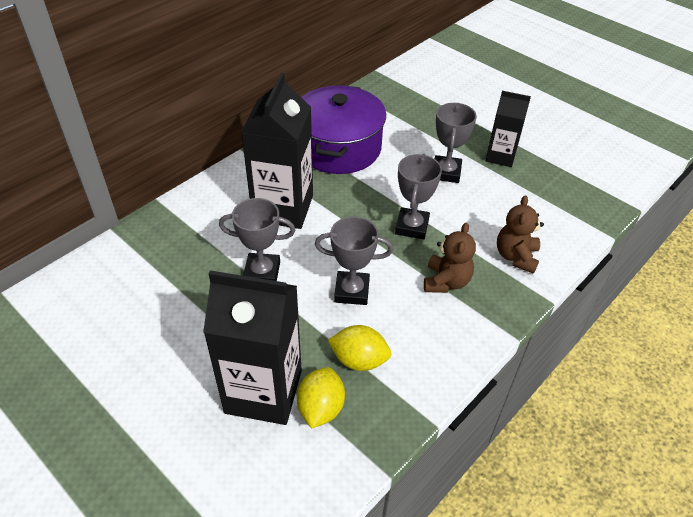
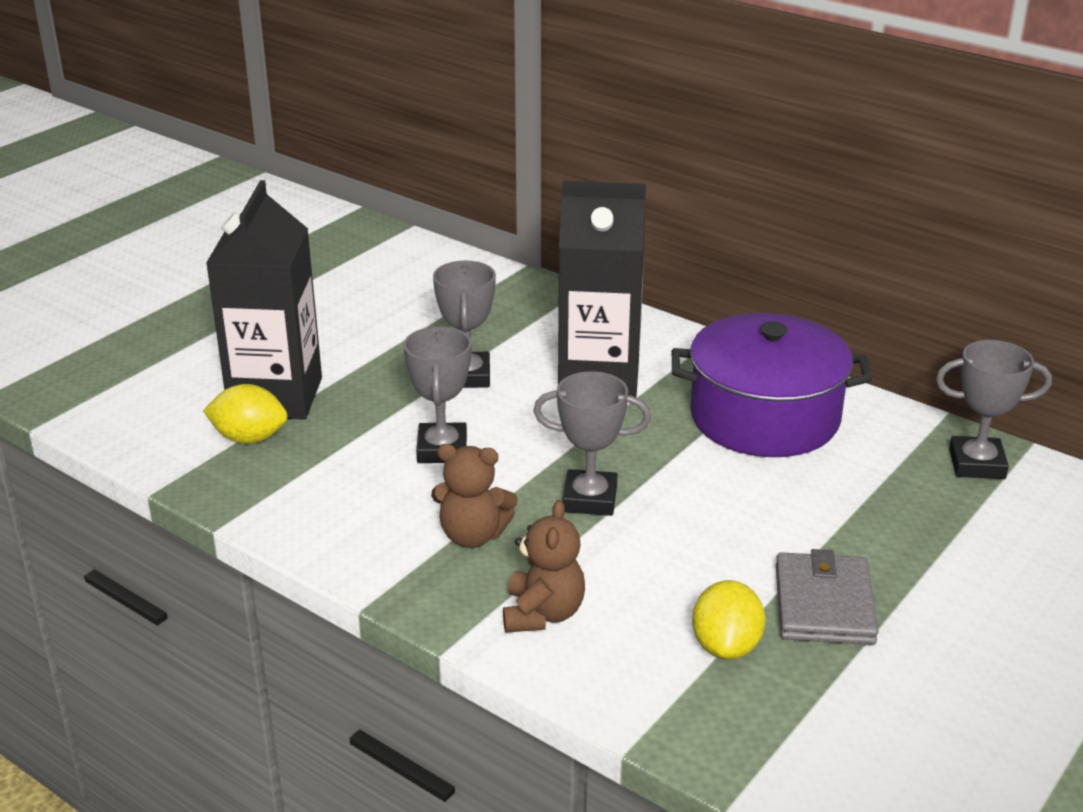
camera: 85 degrees right, 15 degrees down
(359, 360) = (321, 462): yellow lemon -> yellow lemon (726, 646)
(446, 172) = (745, 534): grey trophy -> grey trophy (977, 464)
(500, 156) = (824, 604): black carton -> grey wallet
(516, 256) = (543, 614): brown teddy bear -> brown teddy bear turned 90 degrees clockwise

